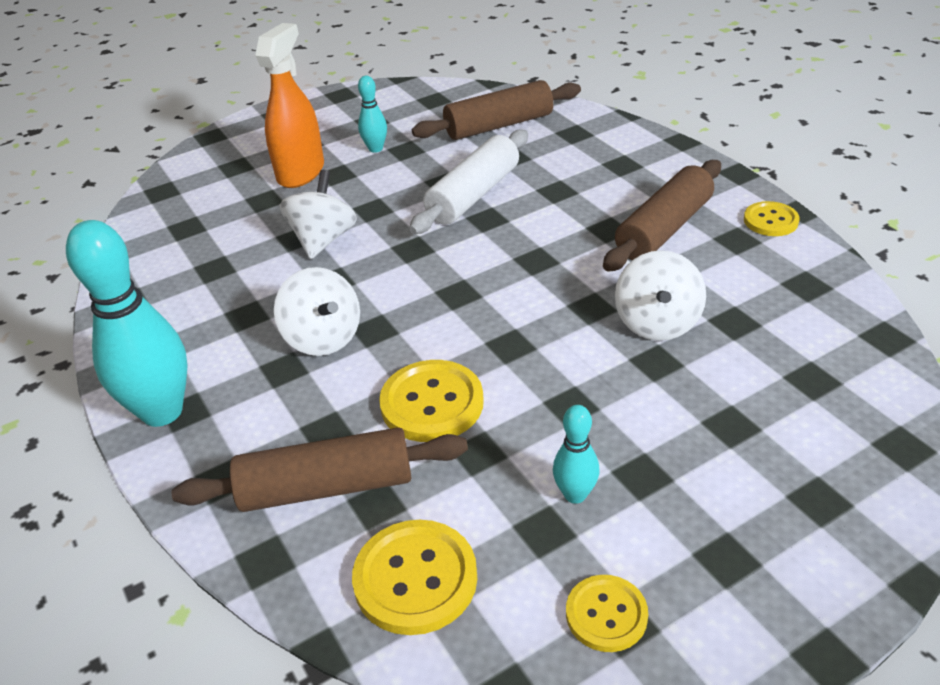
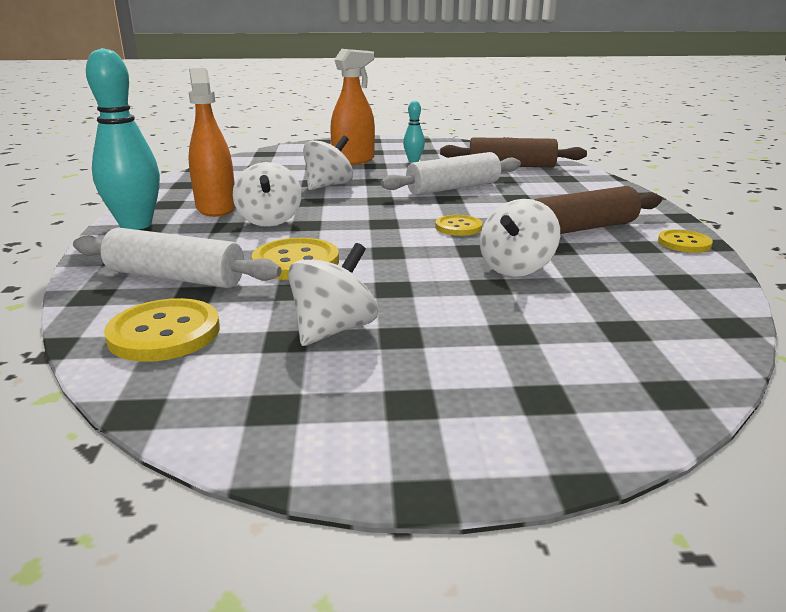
camera: 25 degrees right, 15 degrees down
(228, 337) = (216, 208): none -> orange spray bottle
(327, 487) = (176, 277): brown rolling pin -> white rolling pin
(575, 494) = (334, 330): turquoise bowling pin -> white spinning top
(606, 614) = (267, 397): yellow button -> yellow button (458, 227)

